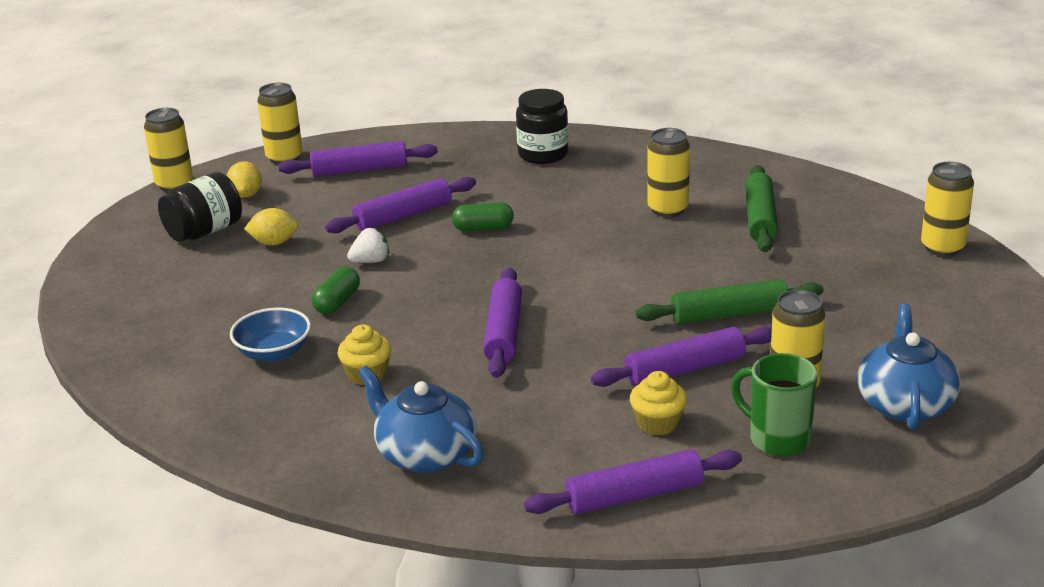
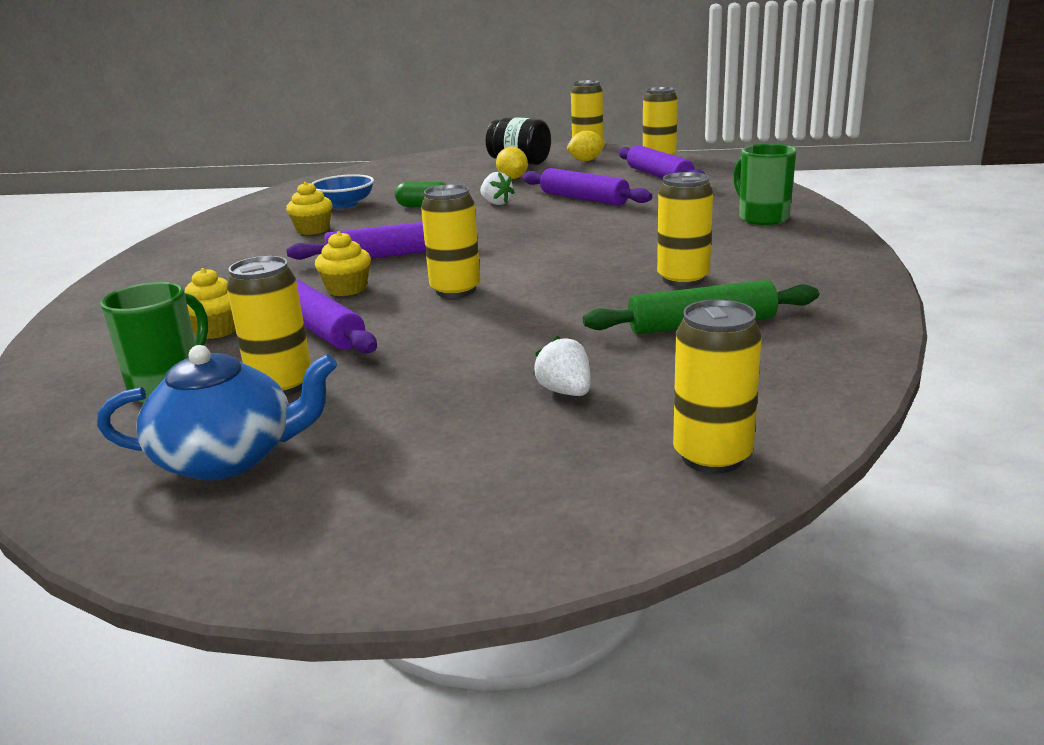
camera: 75 degrees right, 5 degrees down
(425, 454) = (191, 262): blue teapot -> none
(483, 228) = (579, 222): green capsule -> none
(543, 154) = (762, 218): black jar -> green mug
(590, 355) = (347, 289): none -> yellow cupcake
(629, 302) = (455, 290): none -> yellow can
(634, 495) = (95, 336): purple rolling pin -> none
(729, 314) = (443, 335): green rolling pin -> none
(847, 278) = (565, 392): none -> white strawberry

